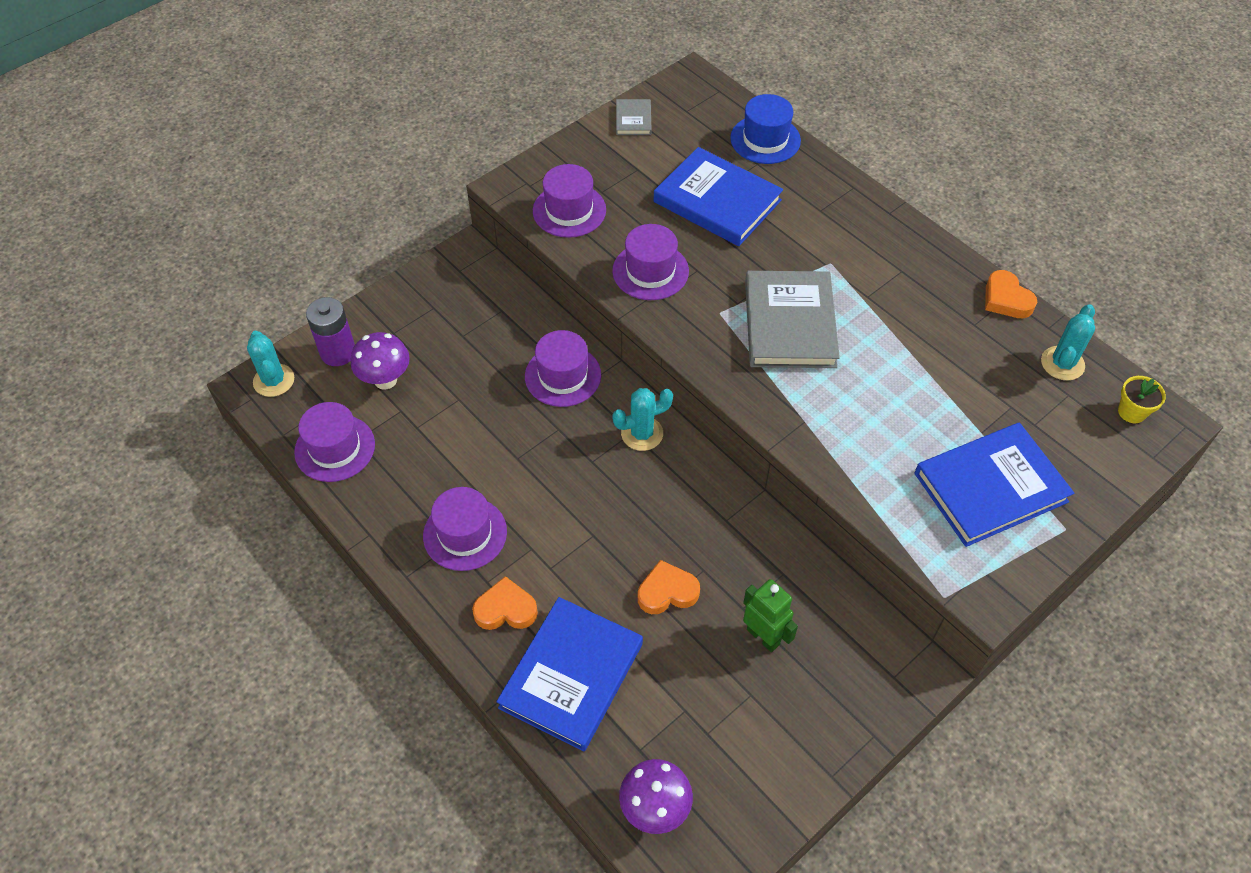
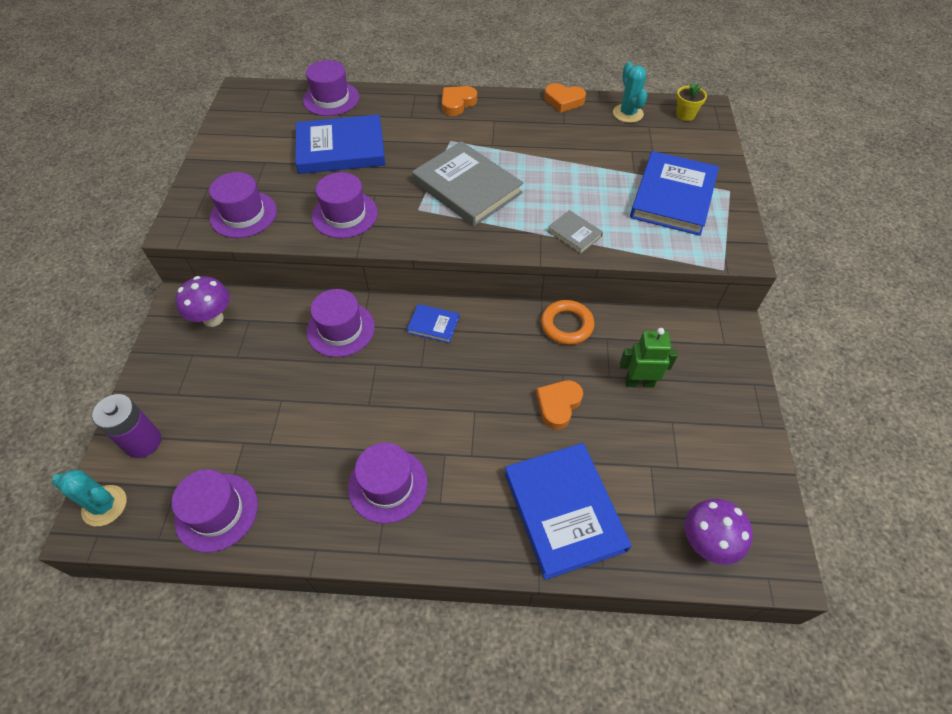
camera: 45 degrees left, 0 degrees up
(385, 380) = (207, 431): purple mushroom -> purple mushroom (213, 318)
(505, 609) = (473, 509): orange heart -> orange heart (457, 103)
(633, 119) = (227, 135): grey book -> grey book (574, 234)
(642, 433) = (433, 325): turquoise cactus -> blue book
(759, 531) = (566, 325): none -> orange ring
(765, 139) = (331, 99): blue hat -> purple hat

